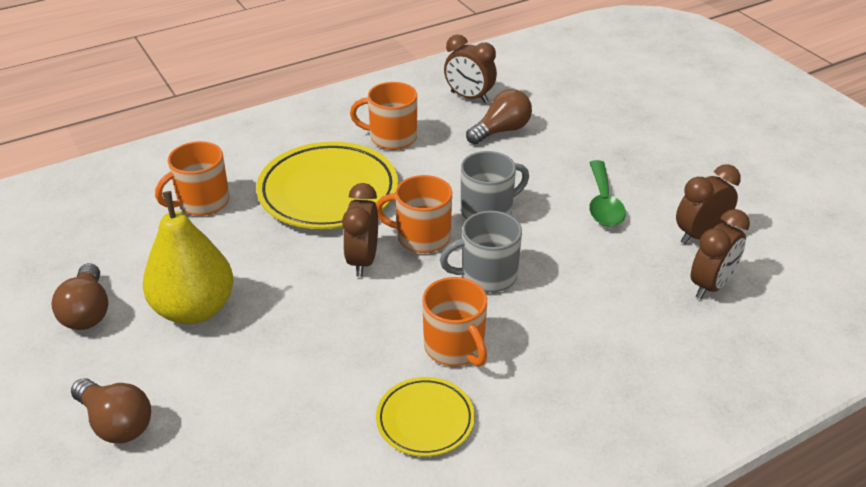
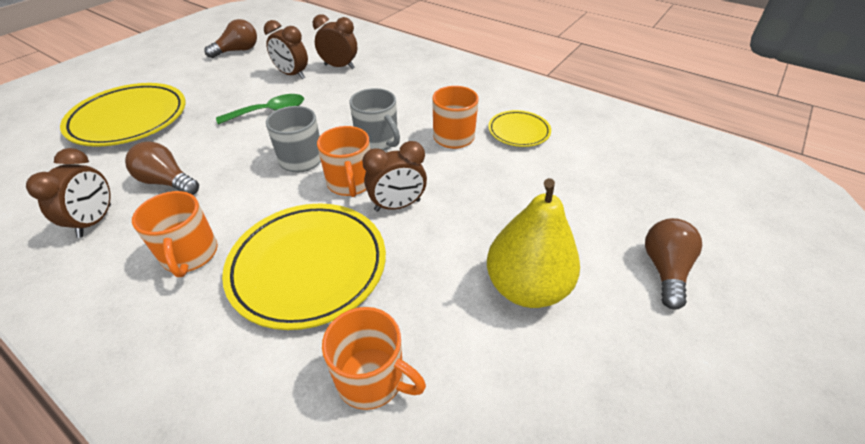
camera: 115 degrees left, 5 degrees up
(87, 311) = (598, 378): brown light bulb -> brown light bulb (238, 51)
(633, 112) = (129, 120): none -> yellow plate

